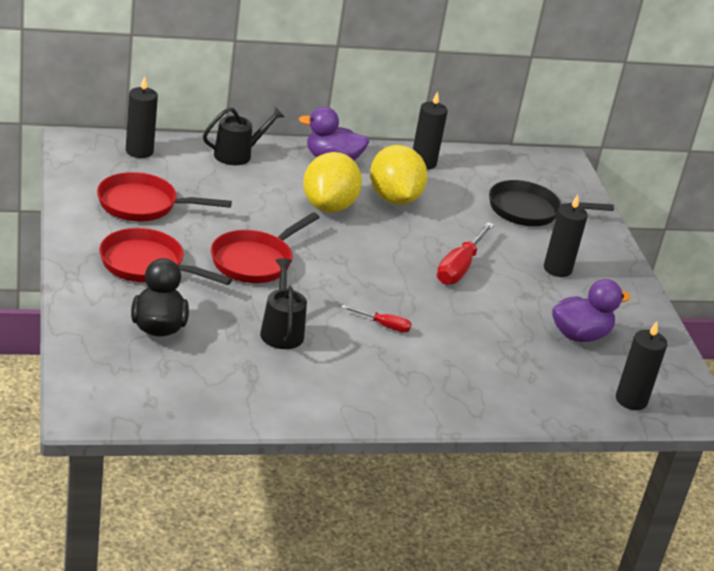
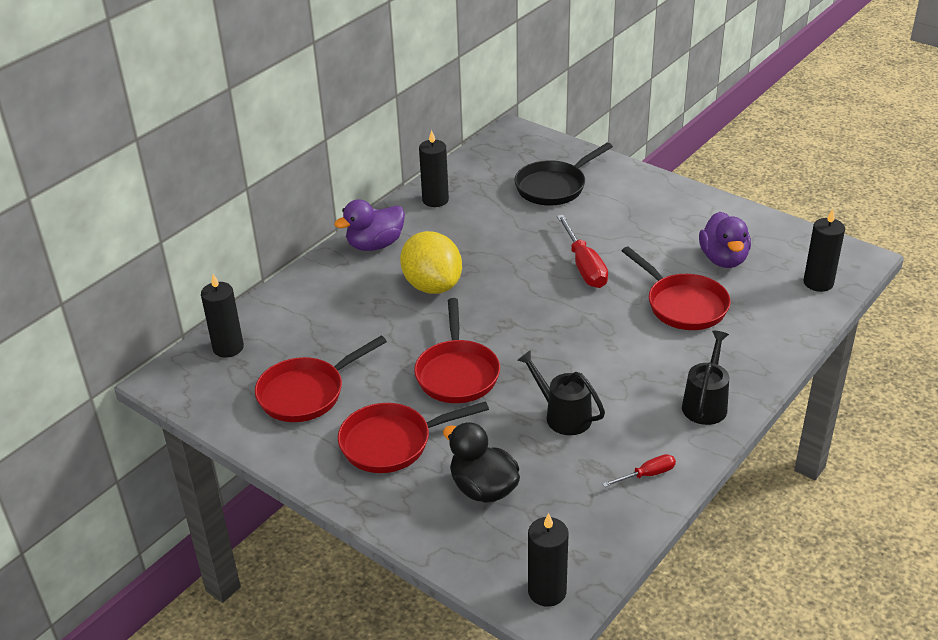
camera: 35 degrees left, 5 degrees up
(237, 154) = (304, 292): black watering can -> black watering can (705, 404)
(383, 325) = (613, 353): red screwdriver -> red screwdriver (647, 475)
(394, 198) = (462, 244): yellow lemon -> none
(491, 337) = (683, 305): none -> red pan
(557, 269) = (637, 219): black candle -> black candle (547, 591)
(580, 335) = (723, 259): purple duck -> purple duck turned 150 degrees clockwise

